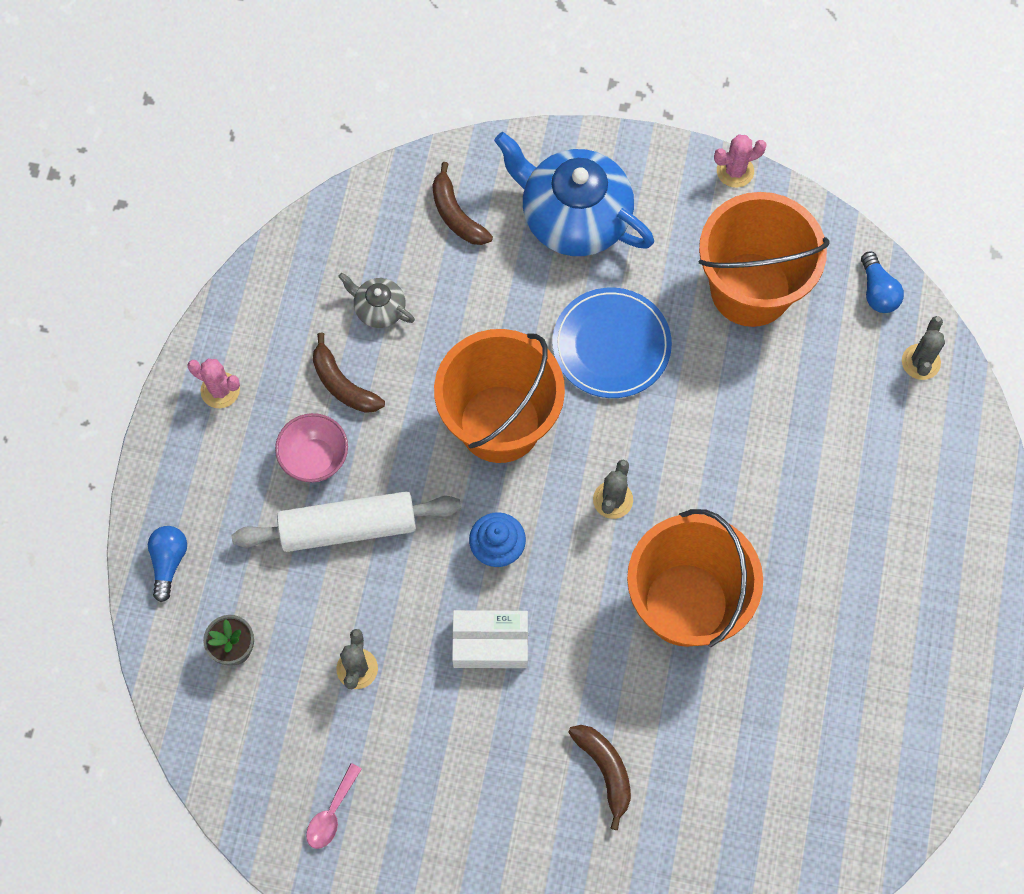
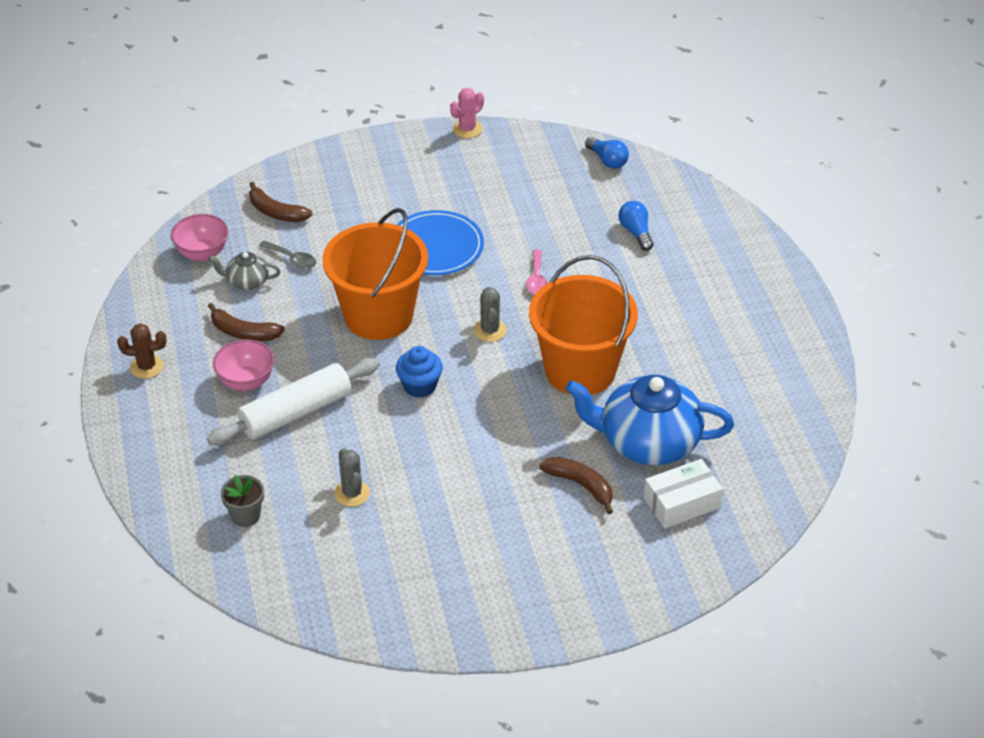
camera: 25 degrees left, 25 degrees down
(169, 562) = (161, 482): blue light bulb -> blue light bulb (636, 232)
(220, 390) = (146, 366): pink cactus -> brown cactus
(331, 813) = (383, 588): pink spoon -> pink spoon (536, 279)
(348, 245) = (202, 253): none -> pink bowl
(442, 296) = (292, 259): none -> grey spoon
(490, 643) = (447, 442): white box -> white box (682, 503)
(574, 217) = (365, 187): blue teapot -> blue teapot (648, 442)
(750, 289) = (518, 186): orange bucket -> none
(921, 362) = (661, 187): grey cactus -> none

